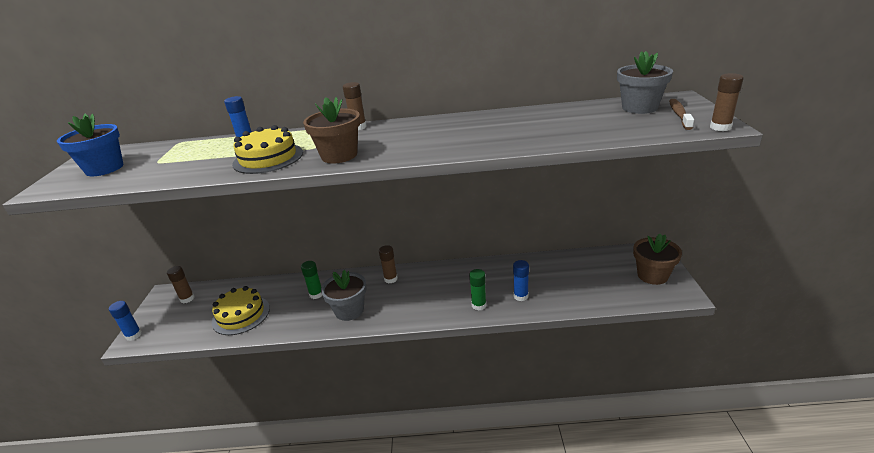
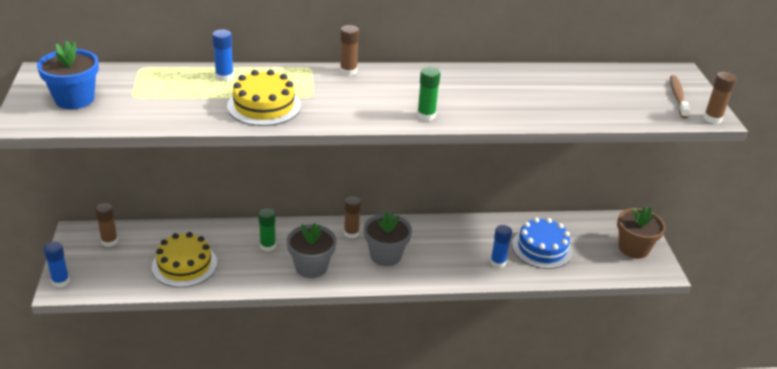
camera: 10 degrees left, 5 degrees up
(339, 155) = (342, 111): brown flower pot -> none
(479, 305) = (454, 269): green glue stick -> green glue stick (426, 115)
(563, 281) = (542, 248): none -> blue cake
(639, 108) = (640, 82): grey flower pot -> grey flower pot (385, 255)

